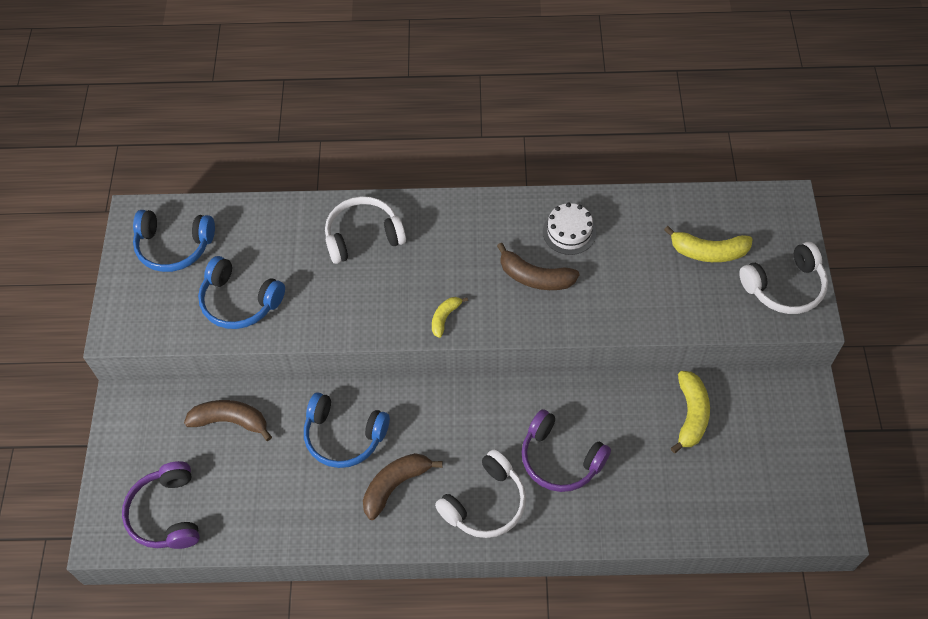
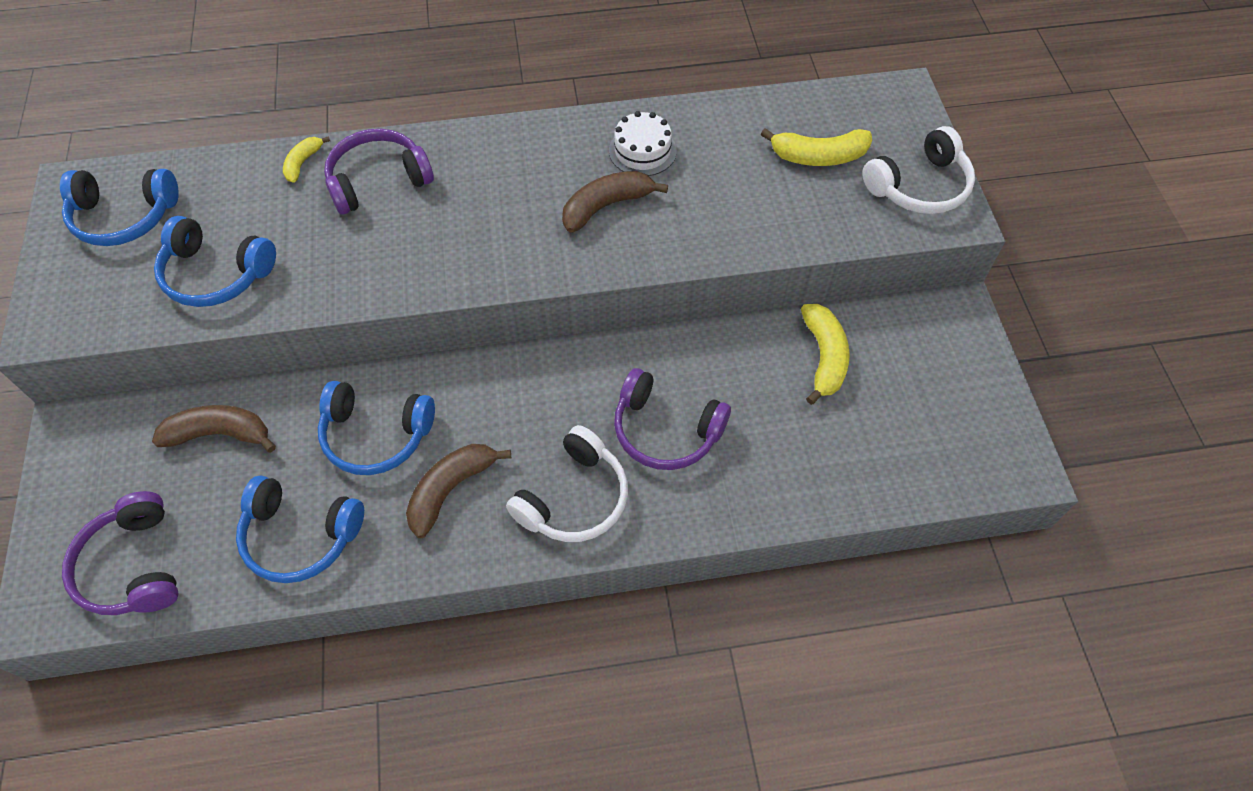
camera: 10 degrees left, 0 degrees up
(285, 506) = (300, 536): none -> blue headphones
(363, 236) = (378, 181): white headphones -> purple headphones
(445, 318) = (494, 265): yellow banana -> yellow banana (303, 163)
(535, 277) = (606, 206): brown banana -> brown banana turned 135 degrees clockwise

